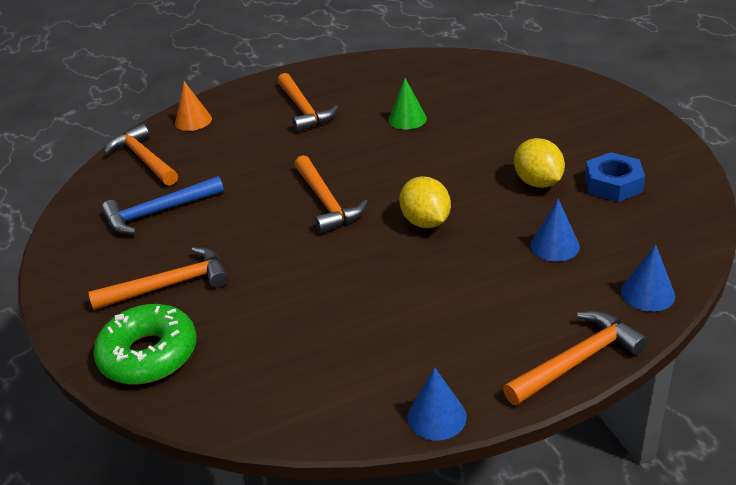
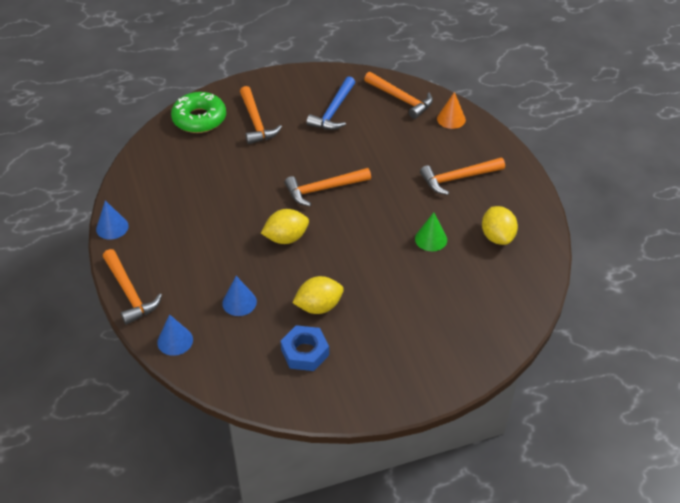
camera: 90 degrees right, 10 degrees up
(144, 159) = (401, 99): orange hammer -> orange hammer turned 75 degrees clockwise
(158, 212) = (333, 111): blue hammer -> blue hammer turned 135 degrees counterclockwise
(396, 82) = (497, 237): none -> yellow lemon

